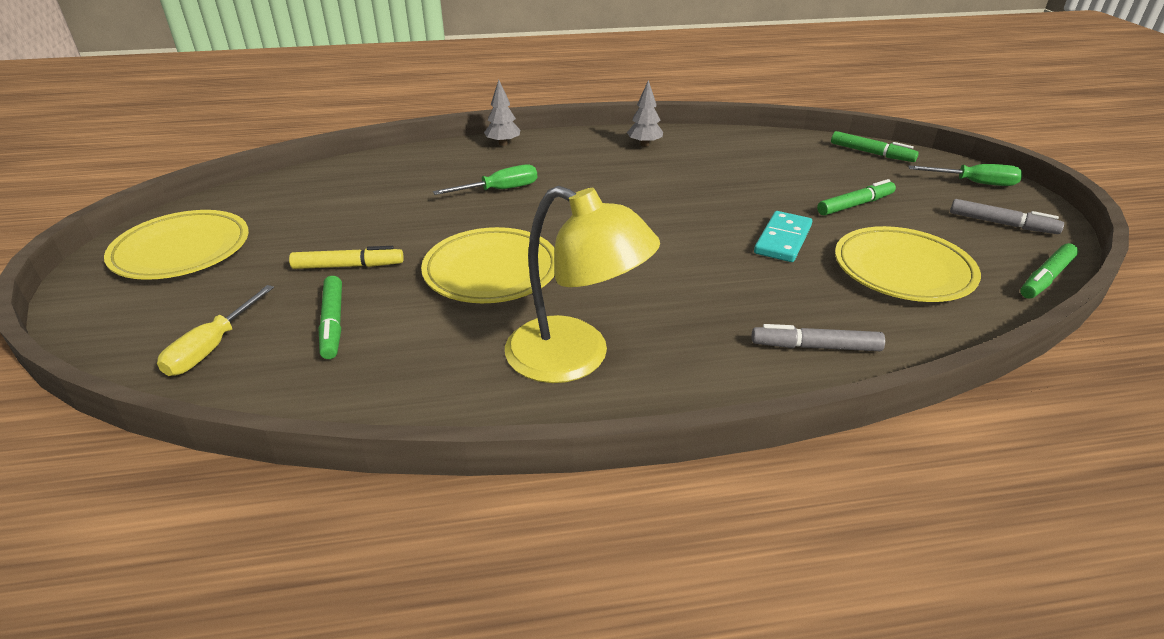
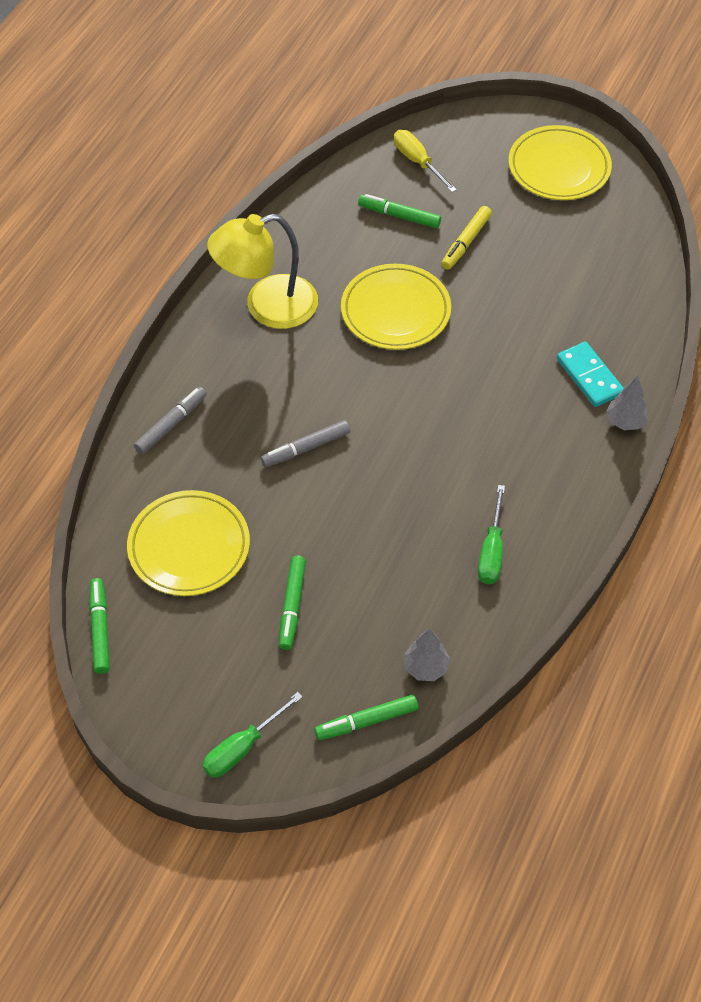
camera: 125 degrees right, 20 degrees up
(499, 190) = (522, 372): green screwdriver -> green screwdriver (492, 551)
(644, 144) = (538, 534): grey tree -> grey tree (425, 667)
(783, 240) = (289, 506): turquoise domino -> turquoise domino (589, 376)
(1001, 224) = (174, 687): grey marker -> grey marker (306, 448)

